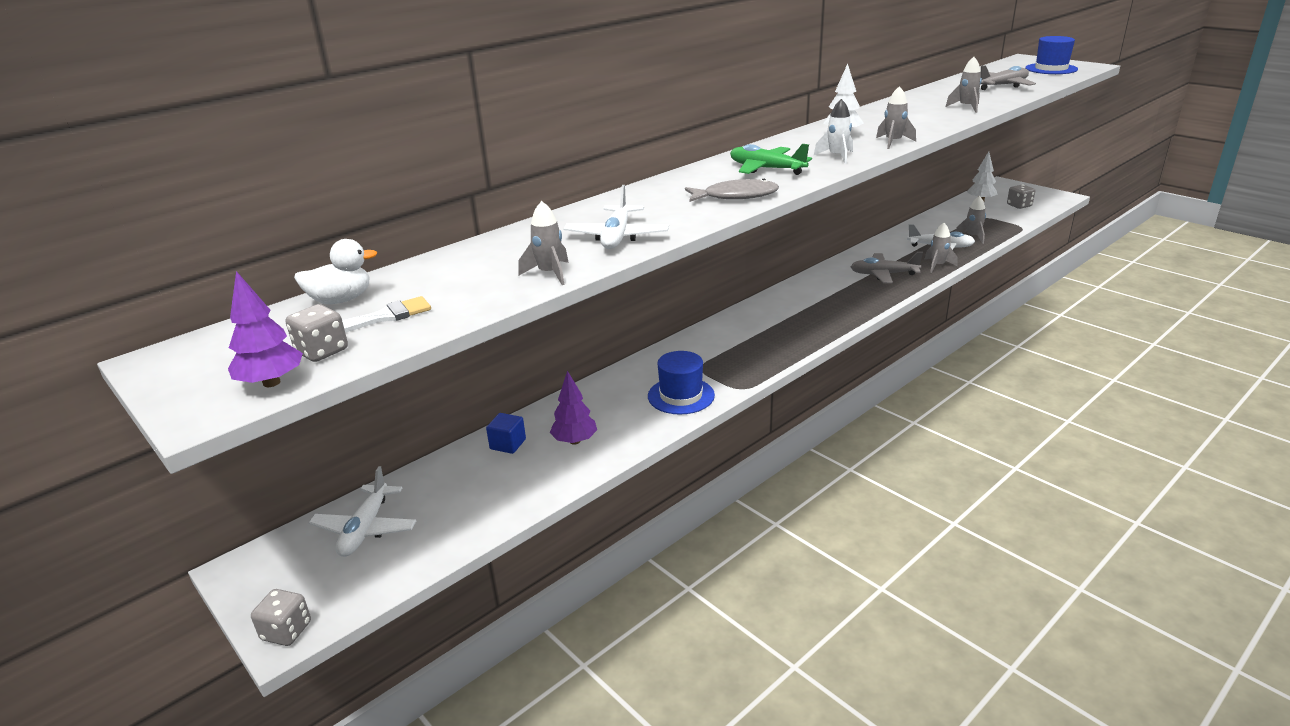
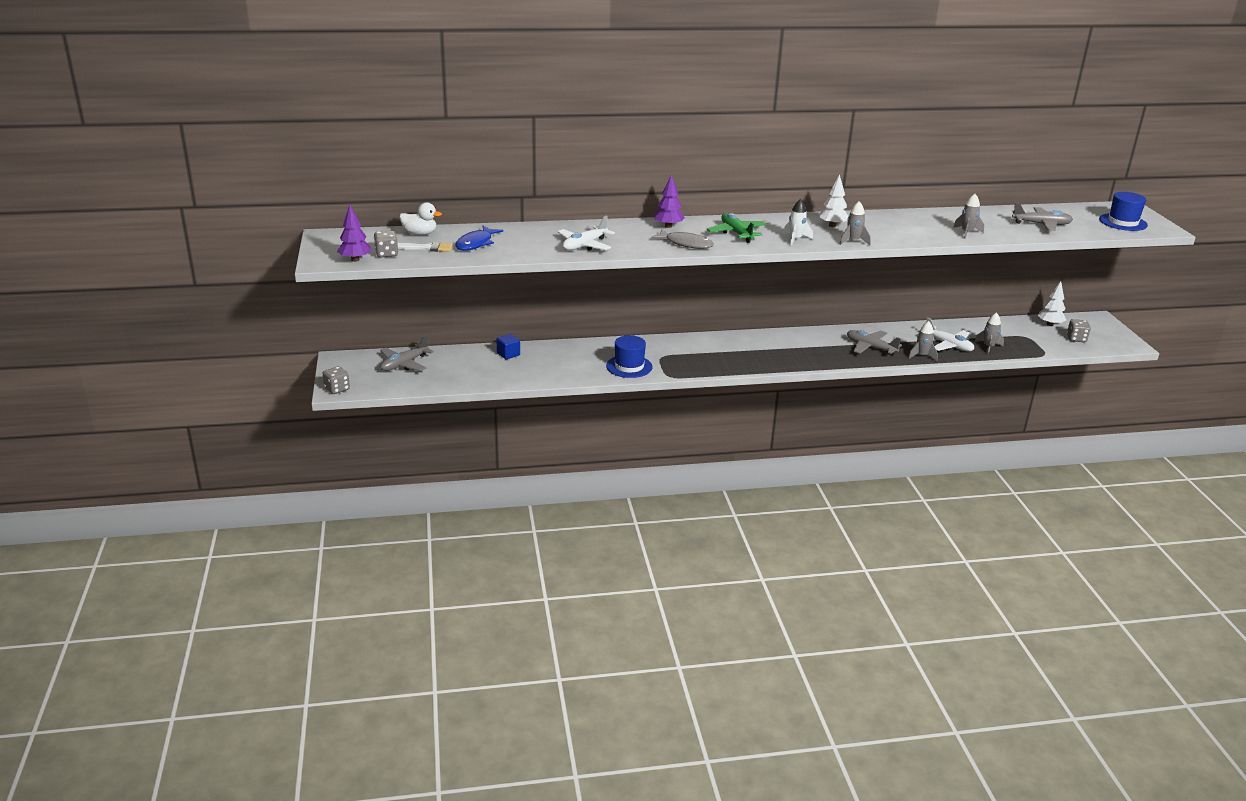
camera: 30 degrees right, 0 degrees up
(365, 529) = (404, 364): white plane -> grey plane
(456, 285) = (476, 243): none -> blue fish
(549, 274) = (523, 253): grey rocket -> none
(575, 441) = (543, 366): purple tree -> purple tree (668, 226)

